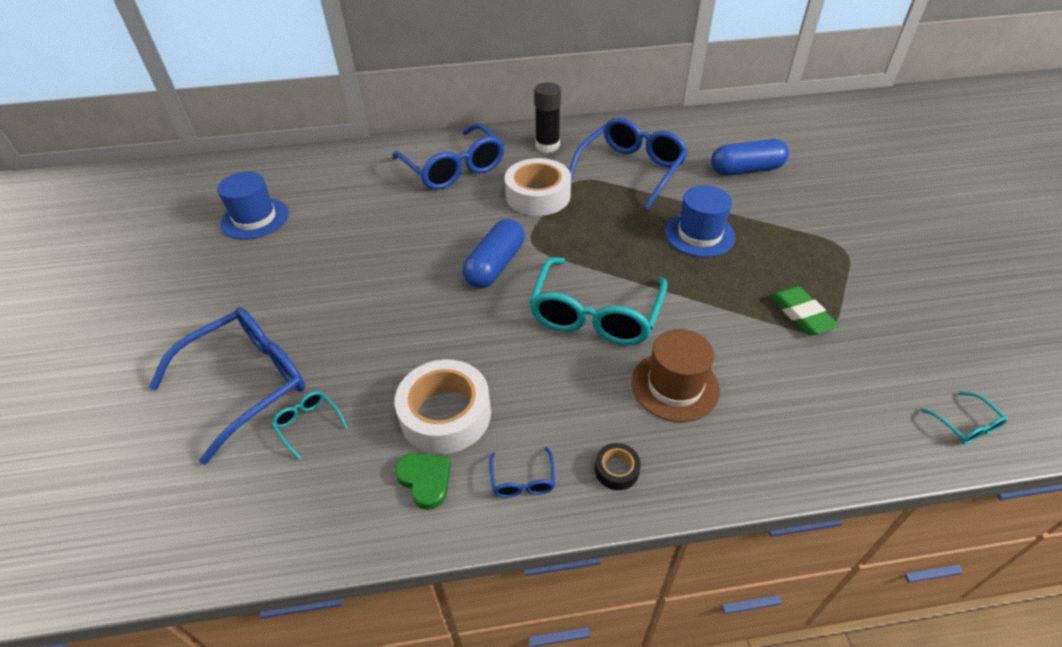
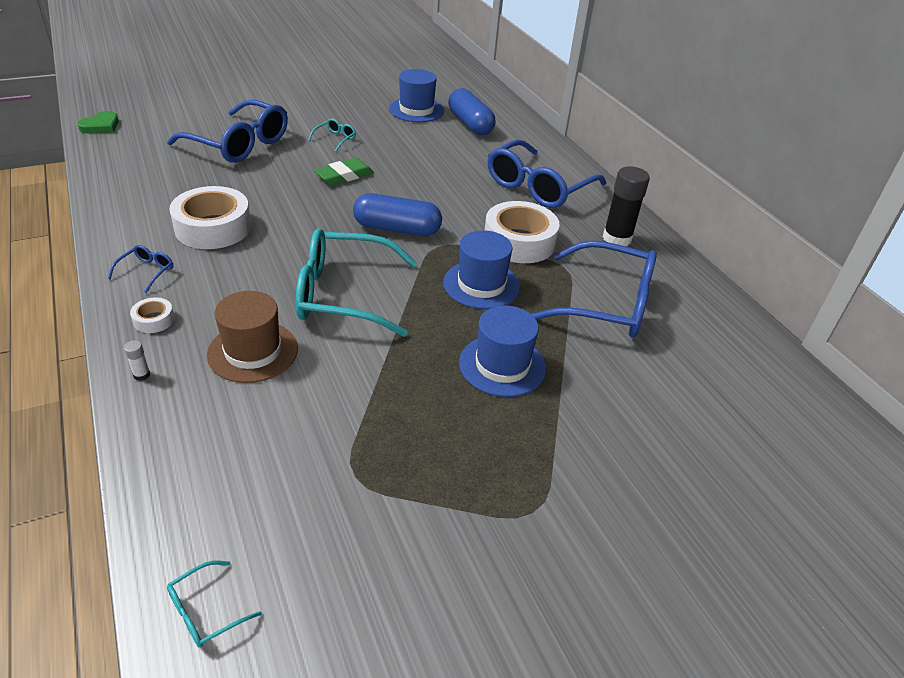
camera: 70 degrees right, 5 degrees down
(308, 424) = (202, 173): turquoise glasses -> turquoise glasses (335, 139)
(425, 480) = (150, 228): green heart -> green heart (101, 126)
(523, 480) = (146, 272): blue glasses -> blue glasses turned 135 degrees clockwise
(595, 227) = (481, 284): none -> blue hat
(616, 470) = (154, 320): black tape -> white tape
(706, 478) = (141, 375): none -> white glue stick
(746, 170) = (672, 410): blue capsule -> blue capsule (470, 124)
(801, 314) = (380, 456): green eraser -> green eraser (344, 176)

